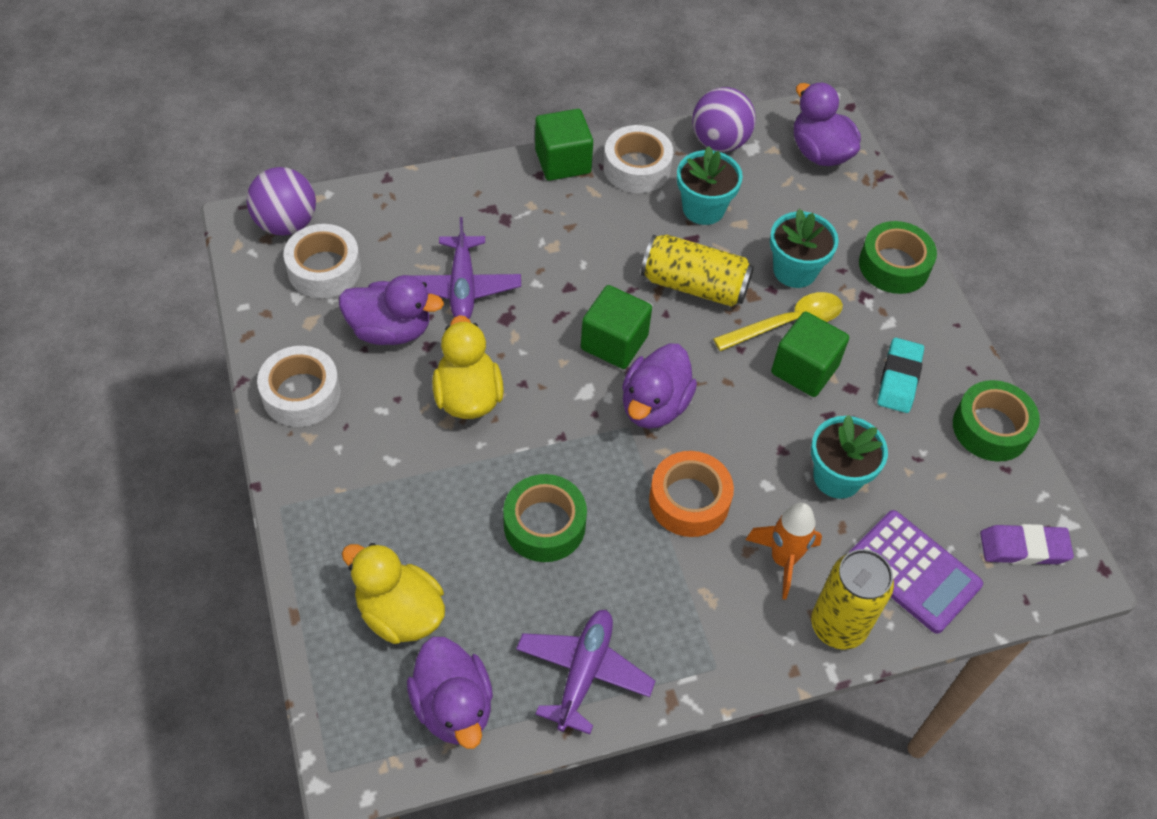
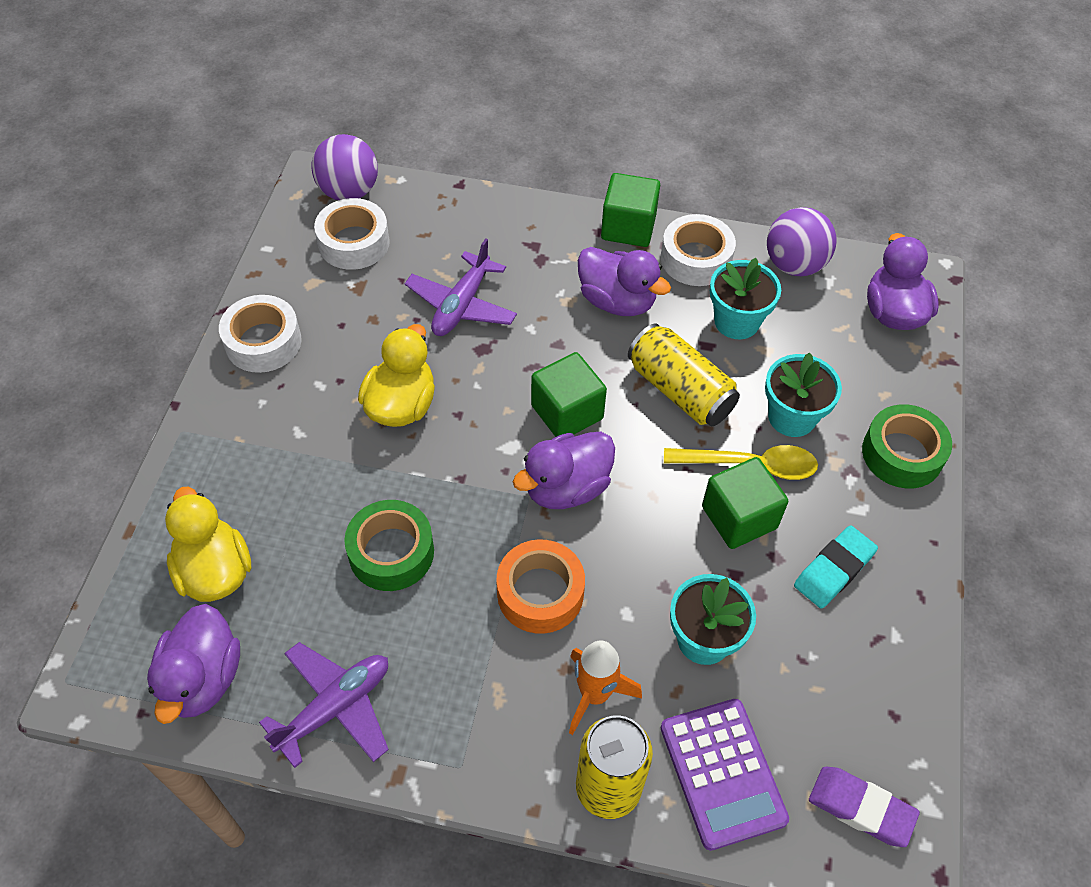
camera: 30 degrees right, 0 degrees up
(390, 330) = (374, 318): purple duck -> purple duck (617, 301)
(991, 428) = (904, 665): green tape -> none

